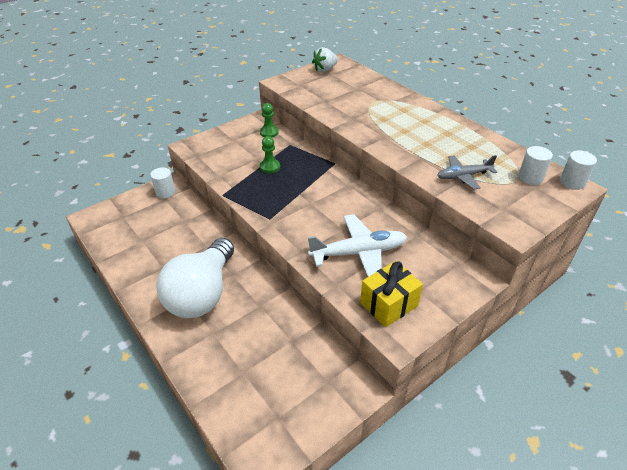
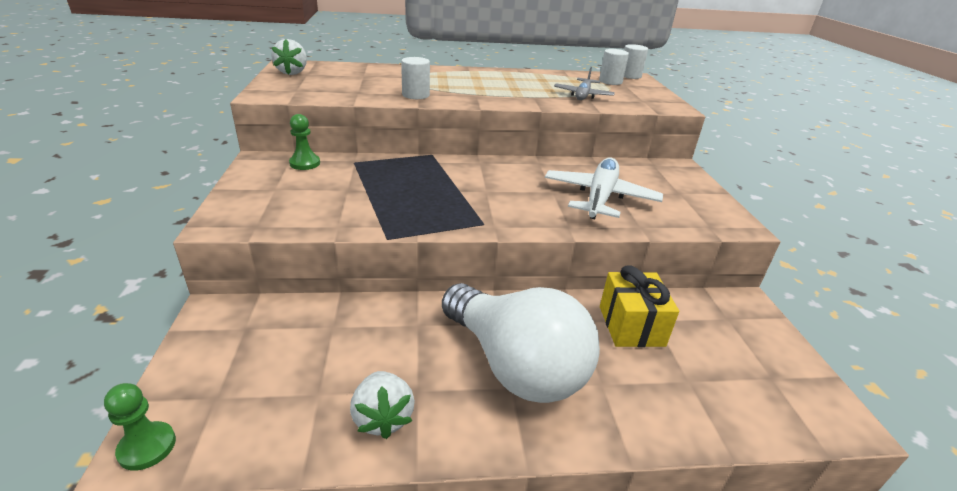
camera: 60 degrees left, 10 degrees down
(140, 266) = (383, 418): none -> white strawberry
(165, 192) = (231, 321): white cylinder -> white cylinder (415, 95)
(270, 167) = (379, 188): green pawn -> green pawn (147, 447)
(389, 304) = (689, 212): yellow gift -> yellow gift (631, 326)

